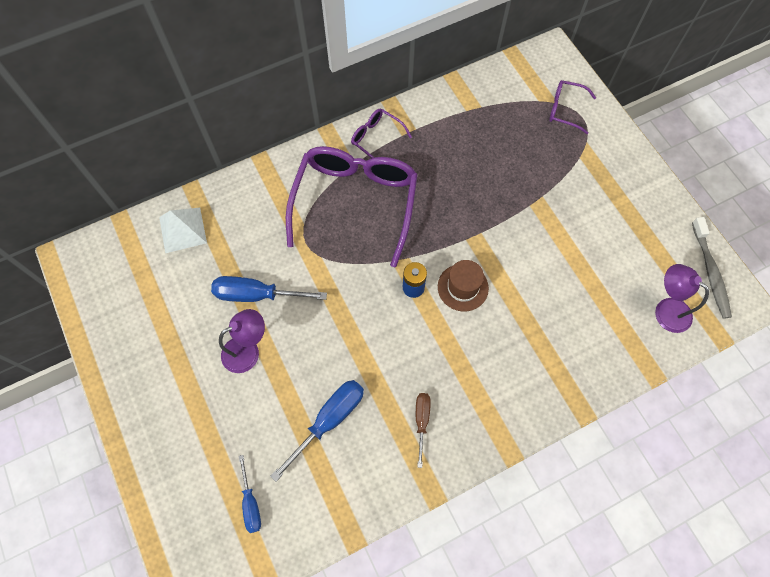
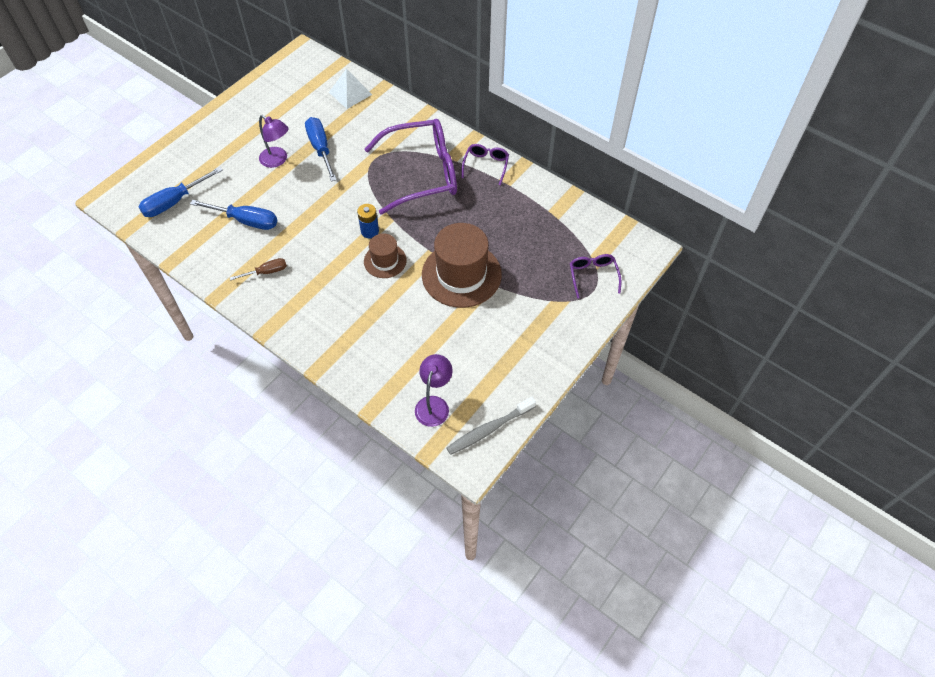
camera: 65 degrees right, 10 degrees down
(251, 504) = (174, 202): blue screwdriver -> blue screwdriver, size x1.68
(514, 221) = (461, 274): none -> brown hat

